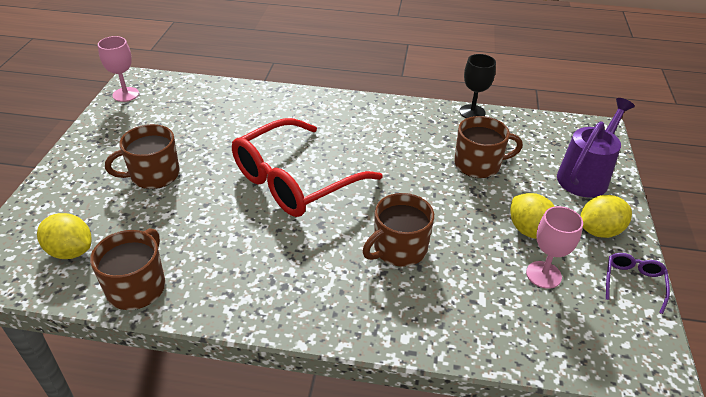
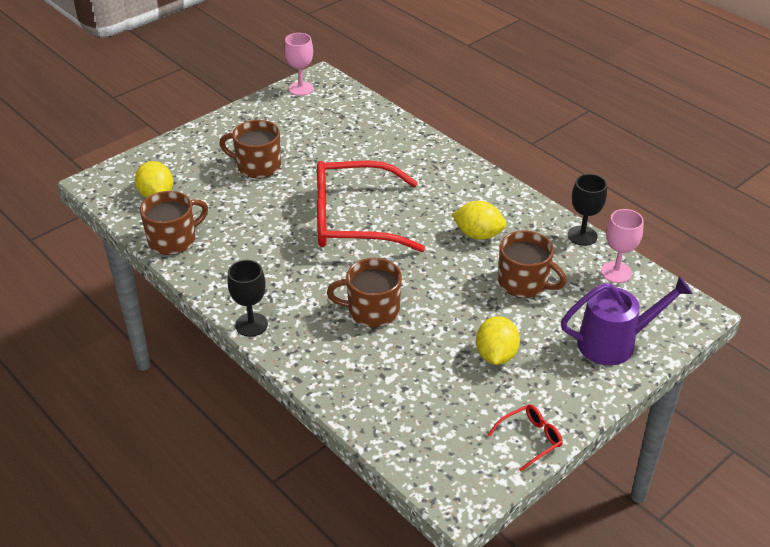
camera: 40 degrees right, 0 degrees up
(310, 326) = (251, 325): none -> black goblet
(543, 275) = (462, 390): pink goblet -> pink goblet (616, 272)
(599, 231) = (559, 389): yellow lemon -> yellow lemon (478, 235)
(633, 283) = (530, 439): purple glasses -> red glasses

